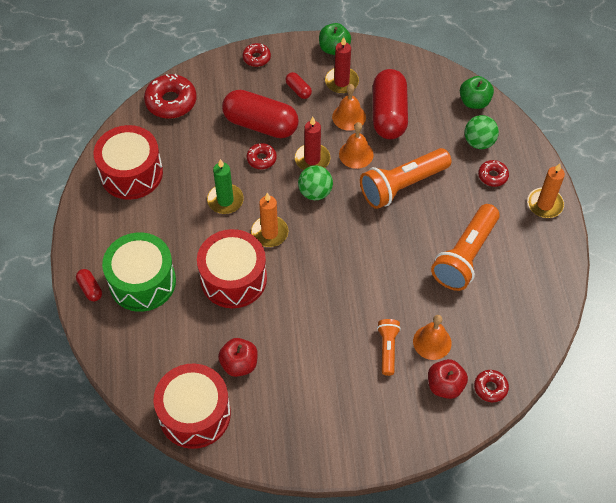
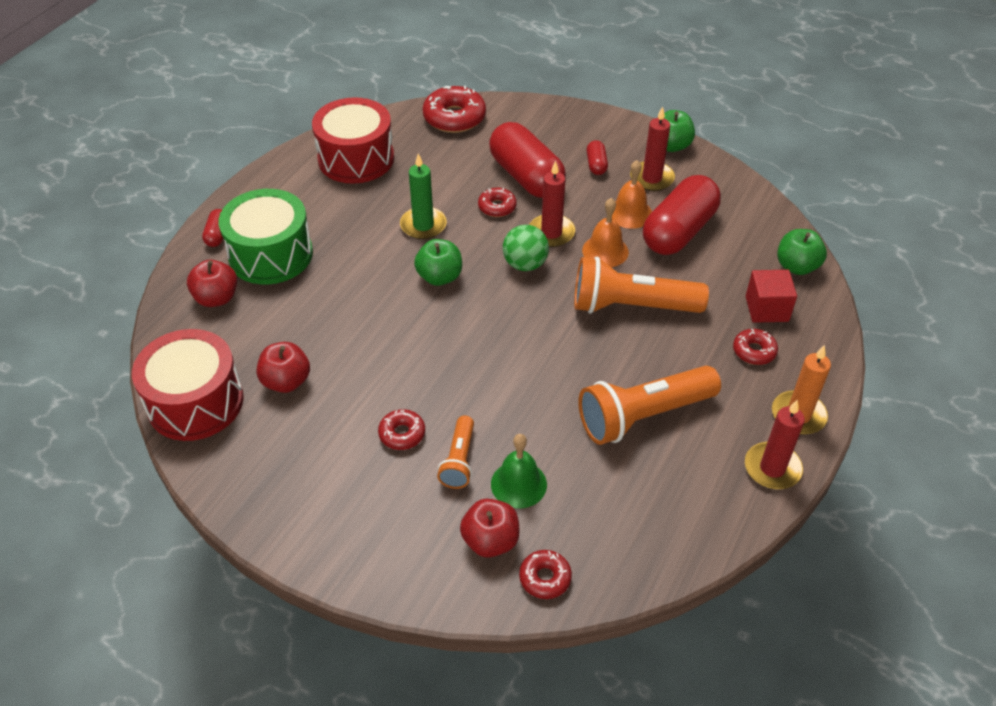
camera: 35 degrees right, 10 degrees down
(136, 335) = (216, 298): none -> red apple
(233, 278) = (361, 299): red drum -> none
(256, 58) = (578, 119): red donut -> red donut (402, 434)
(269, 233) = (439, 277): orange candle -> green apple
(387, 349) = (459, 460): orange flashlight -> orange flashlight turned 150 degrees clockwise
(432, 342) = (518, 484): orange bell -> green bell
(479, 142) = (766, 309): green ball -> red cube
(555, 246) = (772, 468): none -> red candle

